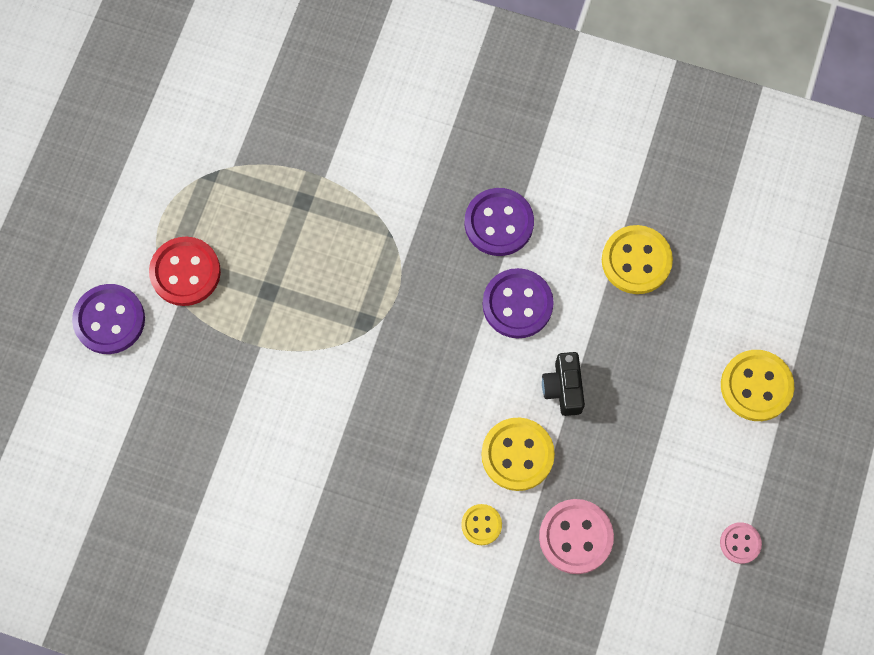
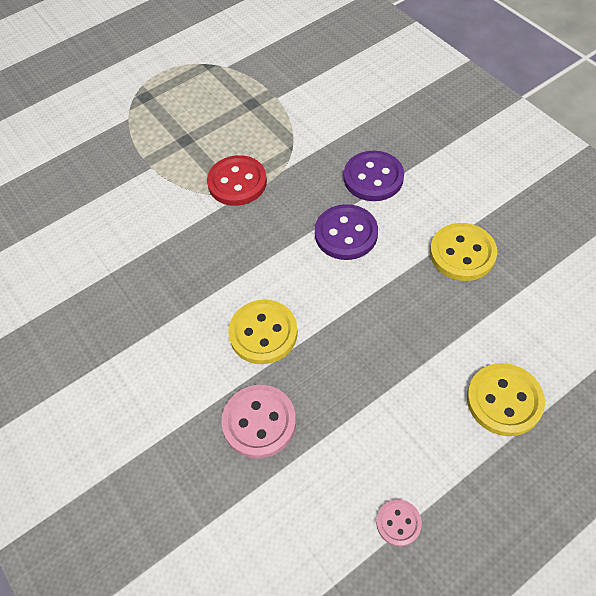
camera: 40 degrees right, 15 degrees down
(109, 320) = (79, 108): purple button -> none
(185, 272) = (145, 105): red button -> red button (237, 182)
(481, 525) = (195, 366): yellow button -> none
(563, 388) = (336, 308): black camera -> none

